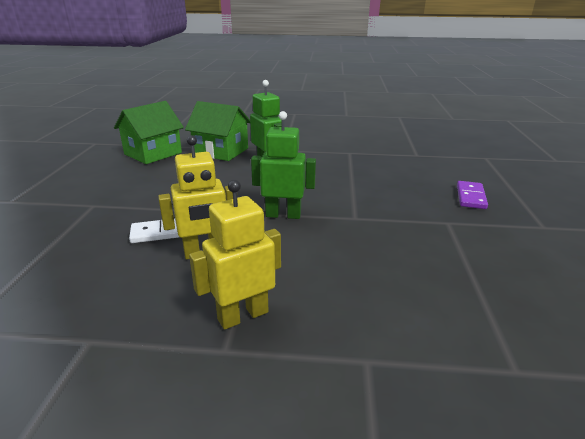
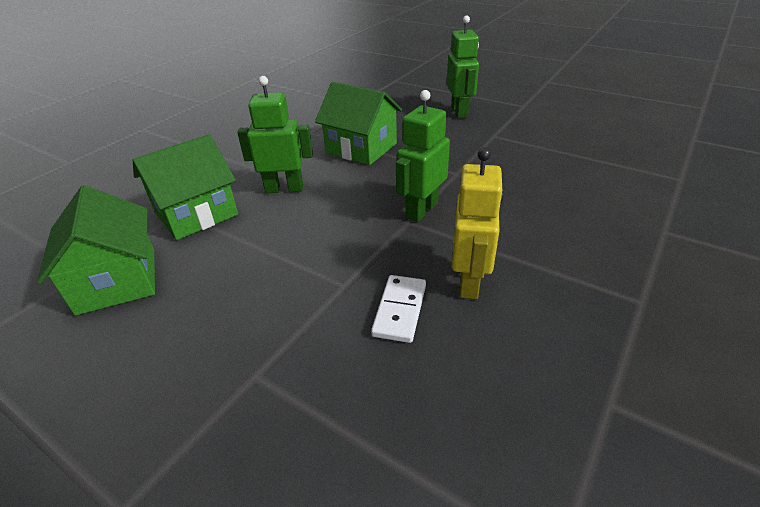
camera: 60 degrees left, 10 degrees up
(242, 315) = (594, 279): yellow robot -> none
(348, 173) = (361, 148): none -> green house
(470, 197) = (459, 112): purple domino -> green robot

